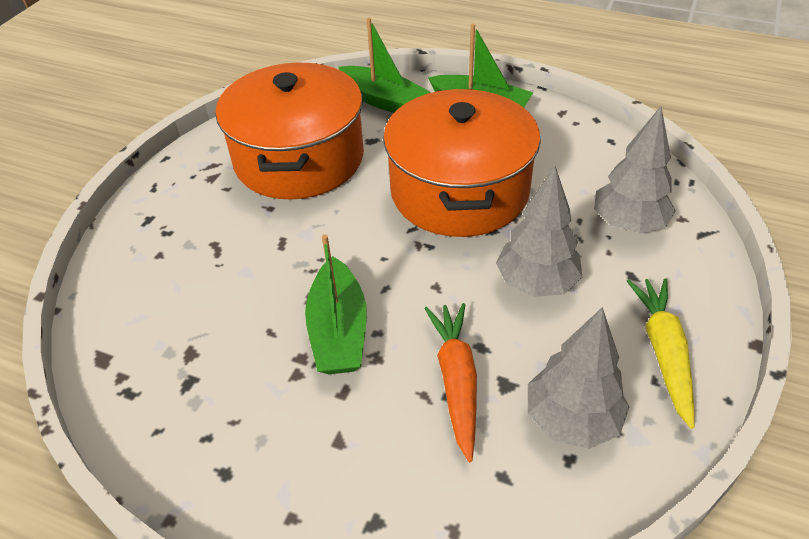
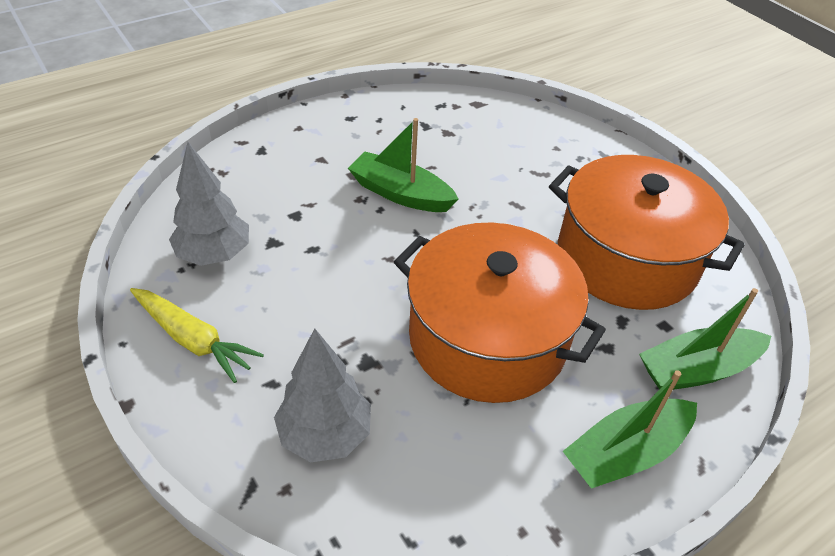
camera: 120 degrees right, 0 degrees up
(456, 381) = (302, 222): orange carrot -> none
(536, 283) = (332, 315): grey tree -> none

